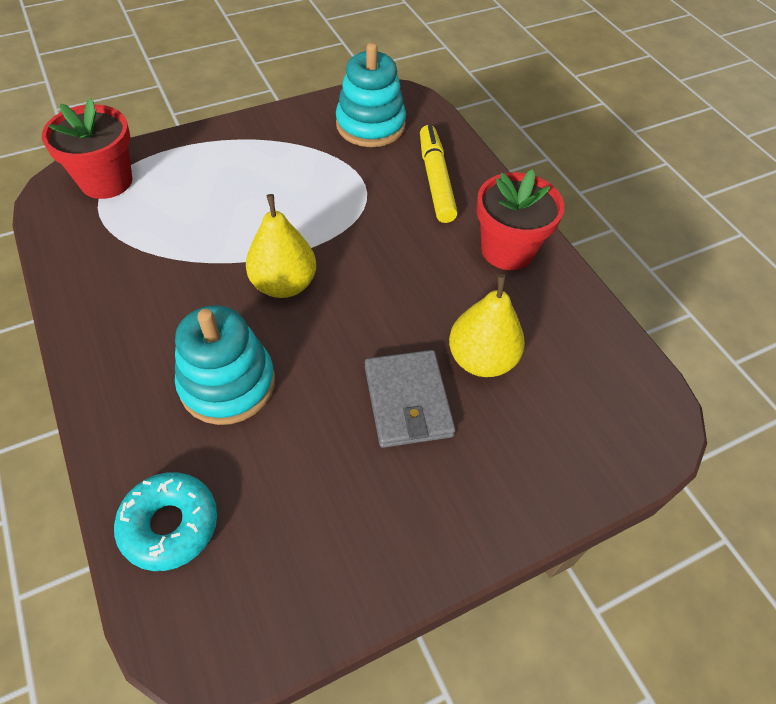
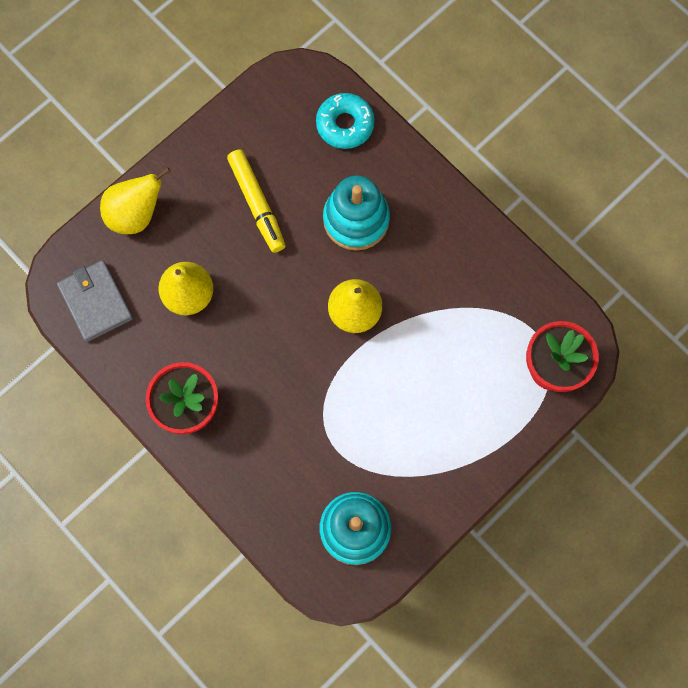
camera: 165 degrees right, 20 degrees up
(407, 401) = (232, 246): grey wallet -> grey wallet (96, 302)
(436, 180) = (270, 472): yellow marker -> yellow marker (257, 204)
(535, 485) = (136, 215): none -> yellow pear

